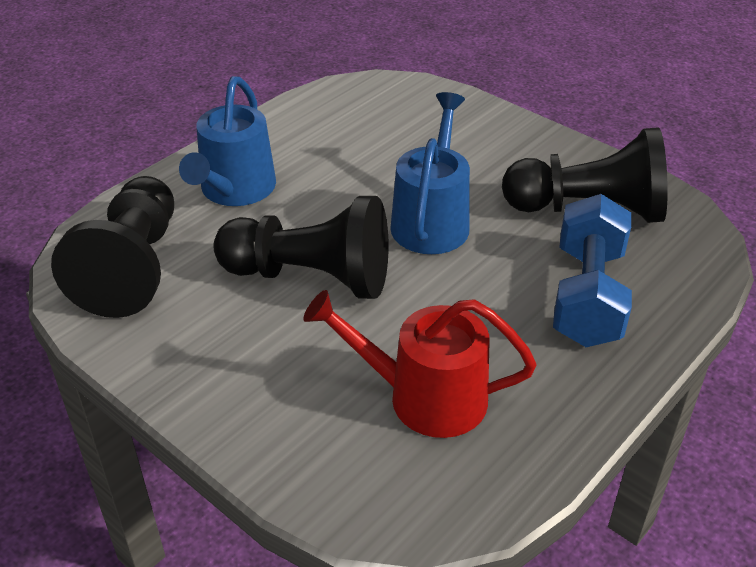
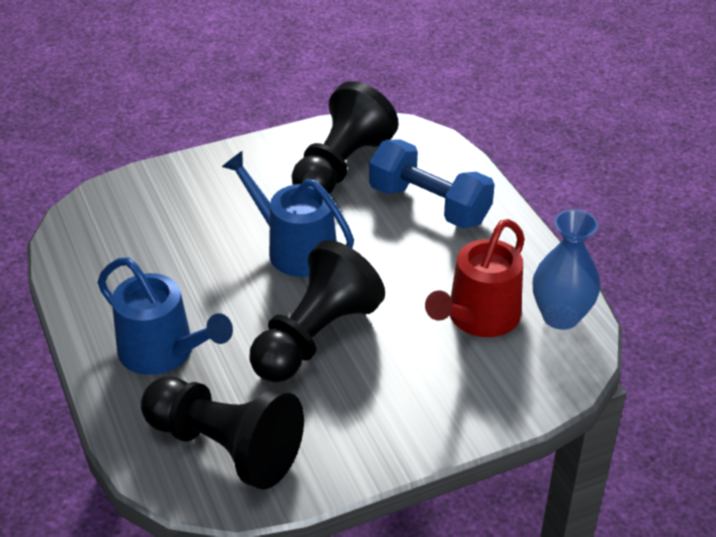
camera: 65 degrees left, 0 degrees up
(480, 477) = (560, 316): none -> blue vase

